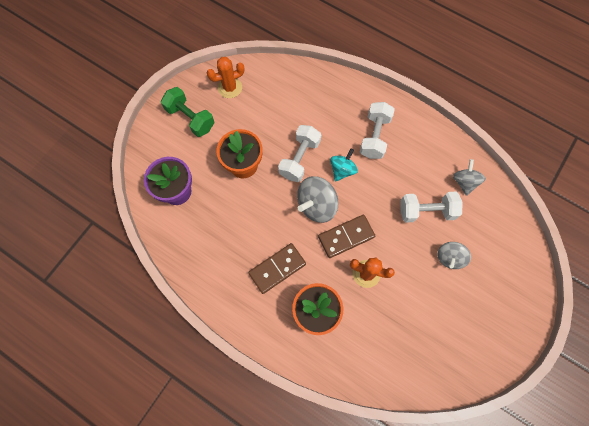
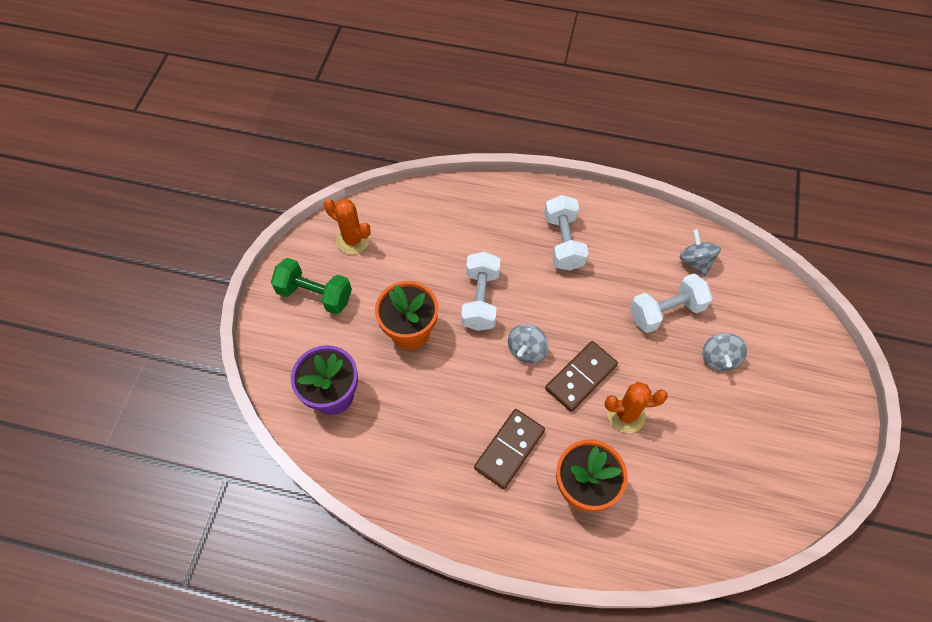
camera: 20 degrees left, 10 degrees down
(230, 87) = (353, 240): orange cactus -> orange cactus turned 75 degrees clockwise
(316, 205) = (526, 350): grey spinning top -> grey spinning top, size x0.65
(342, 170) = (540, 296): turquoise spinning top -> none

